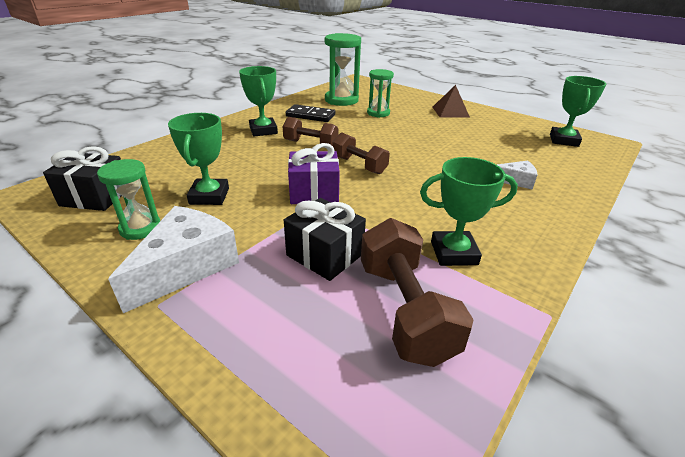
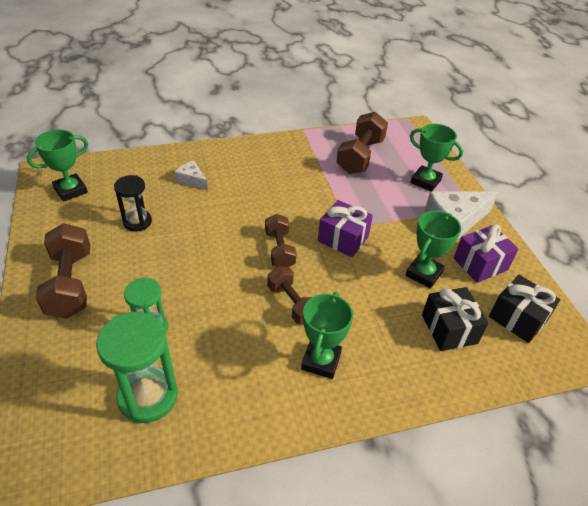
camera: 145 degrees left, 10 degrees up
(140, 228) = (480, 264): green hourglass -> purple gift
(310, 116) = (236, 369): black domino -> none
(325, 255) = (374, 193): black gift -> black gift (449, 329)
(450, 112) = (71, 284): brown pyramid -> brown dumbbell
(453, 253) = (306, 164): green trophy -> green trophy (425, 181)
(484, 142) = (137, 222): none -> black hourglass

